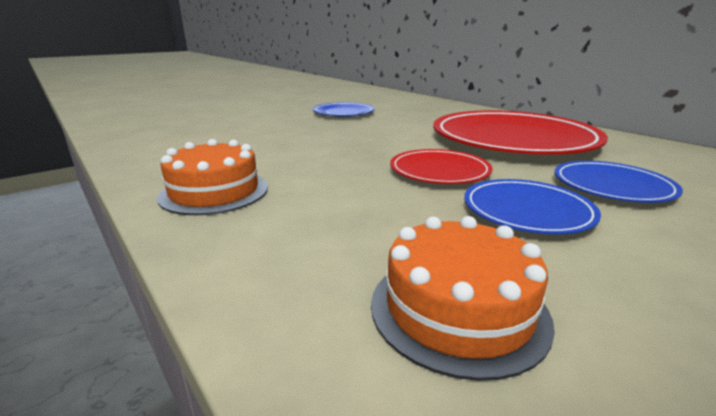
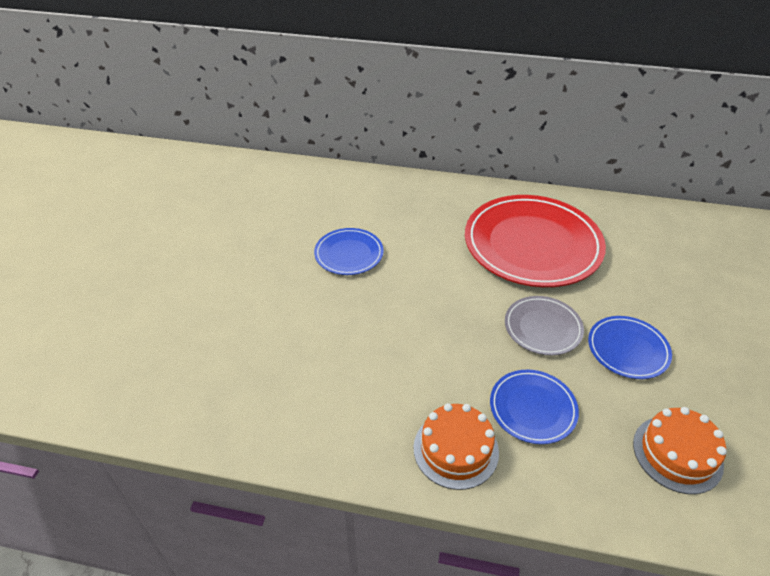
camera: 40 degrees left, 20 degrees up
(439, 171) = (543, 328): red plate -> grey plate
(612, 186) = (637, 290): blue plate -> blue plate (532, 408)

